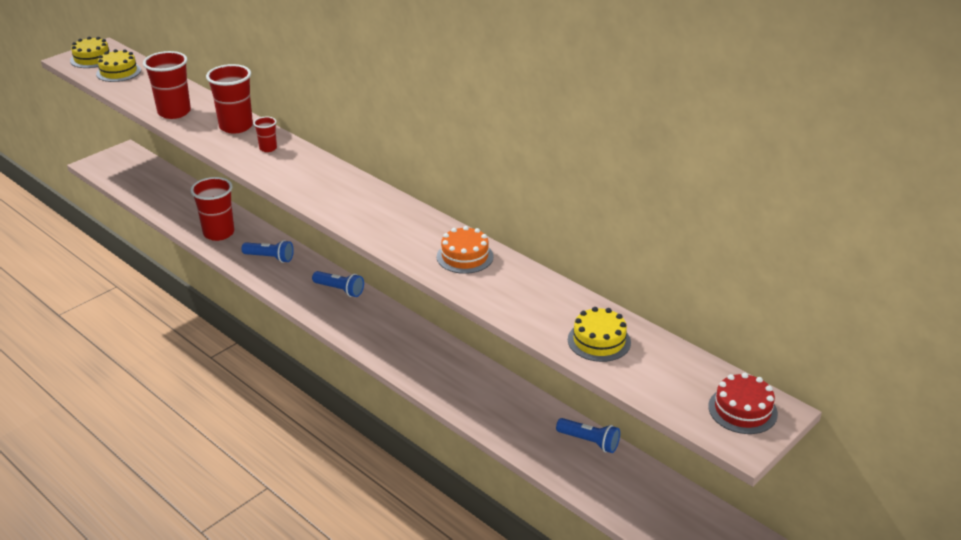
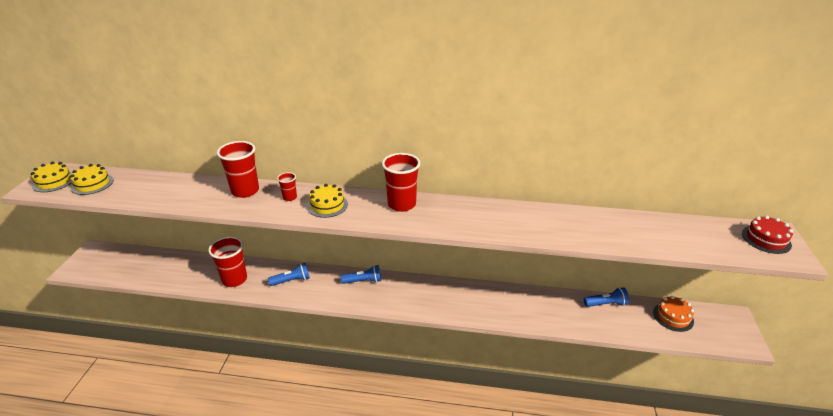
camera: 35 degrees left, 0 degrees up
(174, 112) = (180, 197): red cup -> red cup (401, 204)
(465, 256) = (513, 217): orange cake -> orange cake (673, 317)
(599, 341) = (652, 234): yellow cake -> yellow cake (327, 205)

